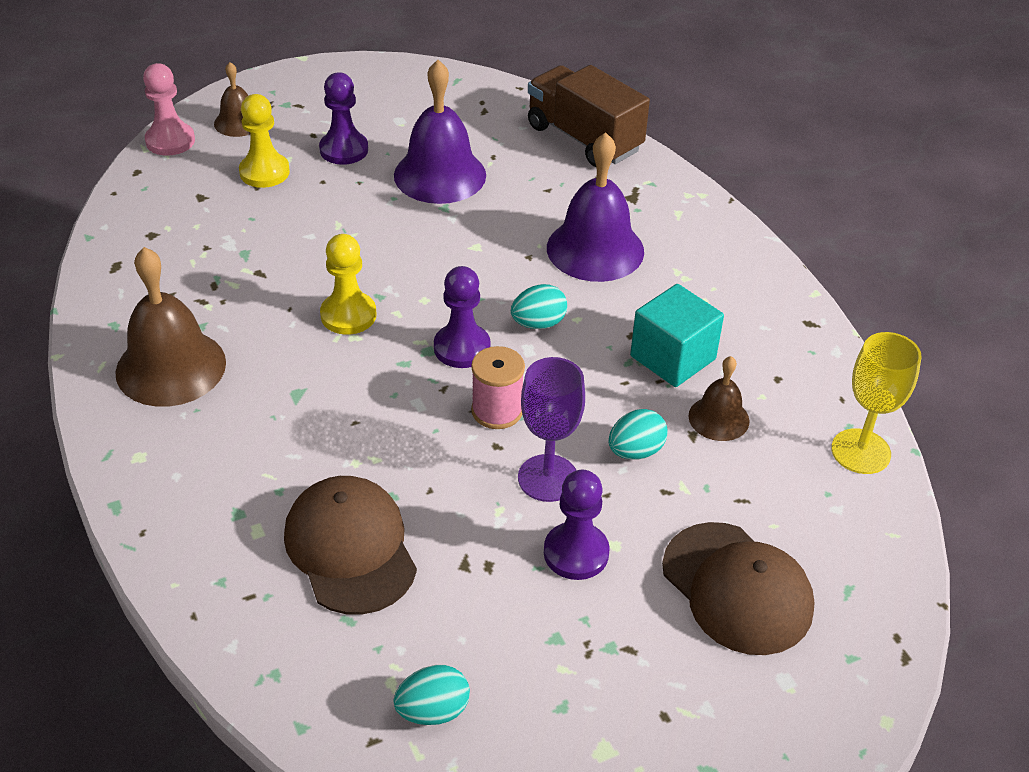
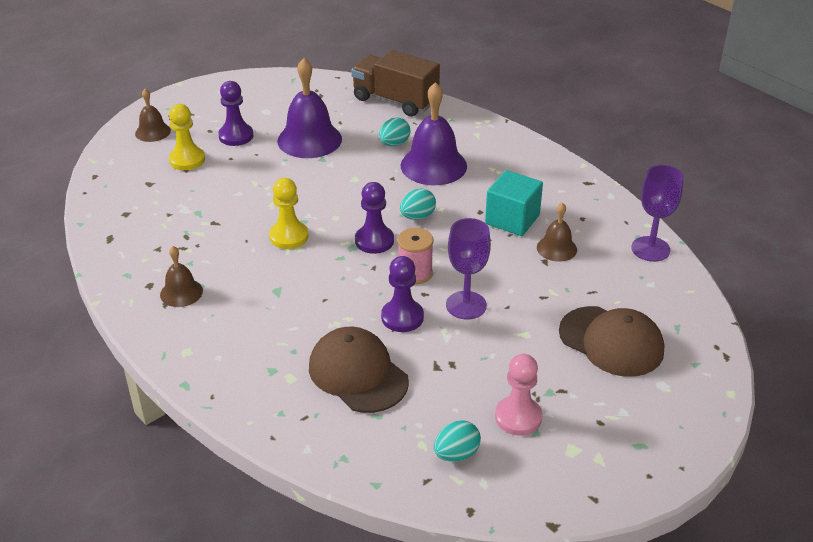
camera: 15 degrees left, 5 degrees down
(170, 141) = (109, 152): pink pawn -> pink pawn (518, 417)
(171, 367) = (181, 292): brown bell -> brown bell, size x0.55
(576, 553) = (504, 344): purple pawn -> purple pawn (402, 317)
(635, 451) = (514, 278): turquoise egg -> turquoise egg (394, 144)
(860, 451) = (650, 249): yellow goblet -> purple goblet

